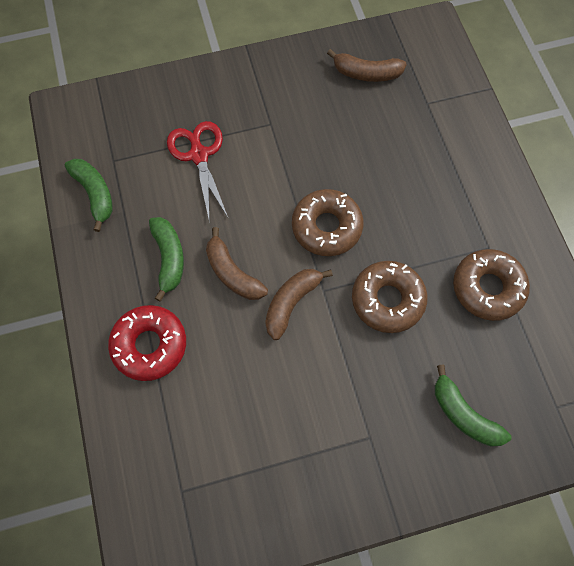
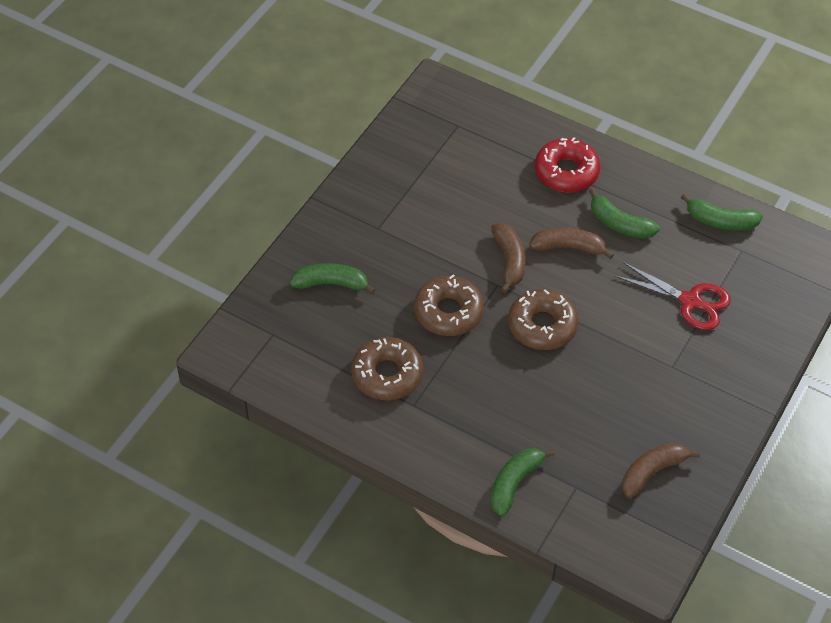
camera: 135 degrees right, 15 degrees down
(466, 136) = (514, 483): none -> green banana

